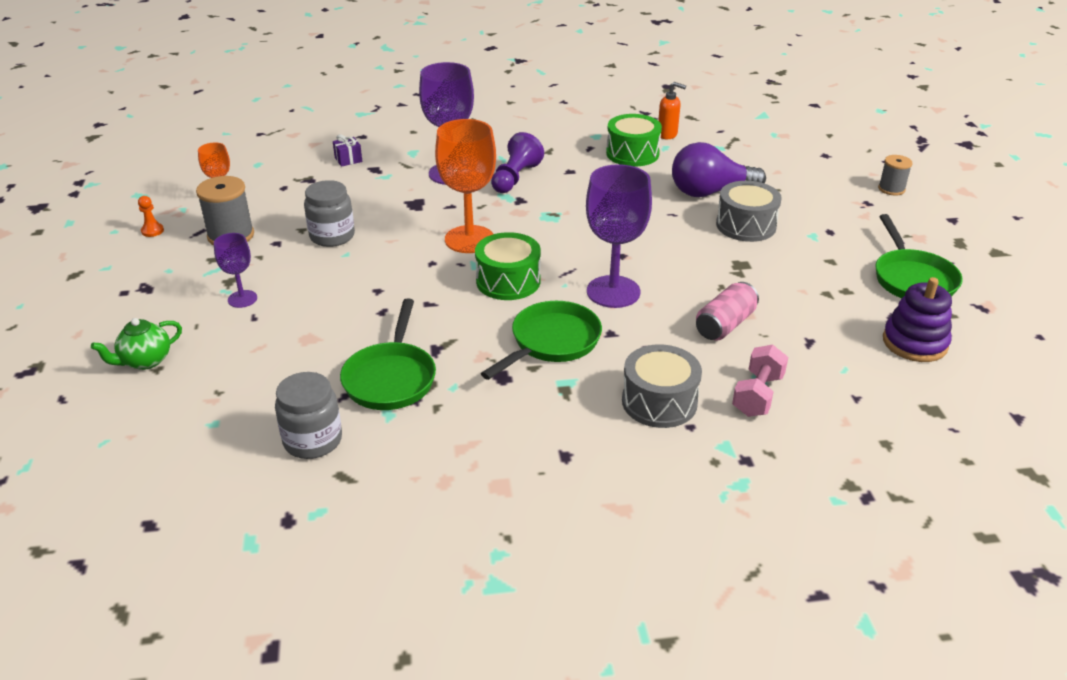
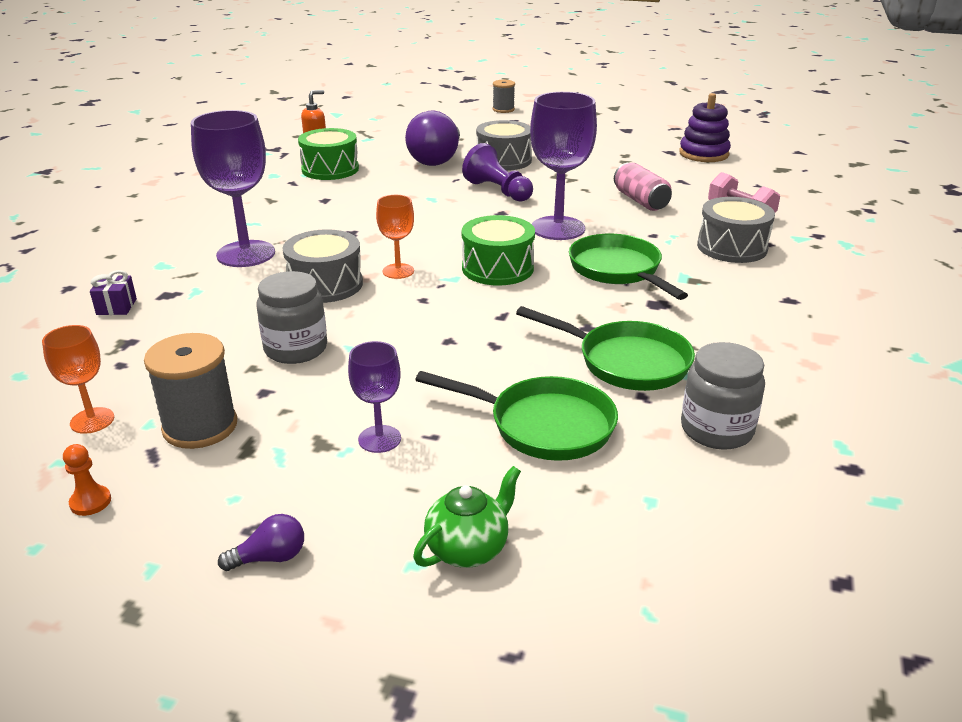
camera: 65 degrees left, 5 degrees down
(122, 298) = (270, 558): none -> purple light bulb
(145, 361) = (468, 549): green teapot -> green teapot turned 120 degrees counterclockwise
(427, 218) = (325, 284): none -> grey drum
(469, 239) = (398, 271): orange goblet -> orange goblet, size x0.53
(515, 178) = (303, 225): purple pawn -> purple pawn (498, 191)
(912, 279) = (626, 135): green pan -> green pan (544, 425)

